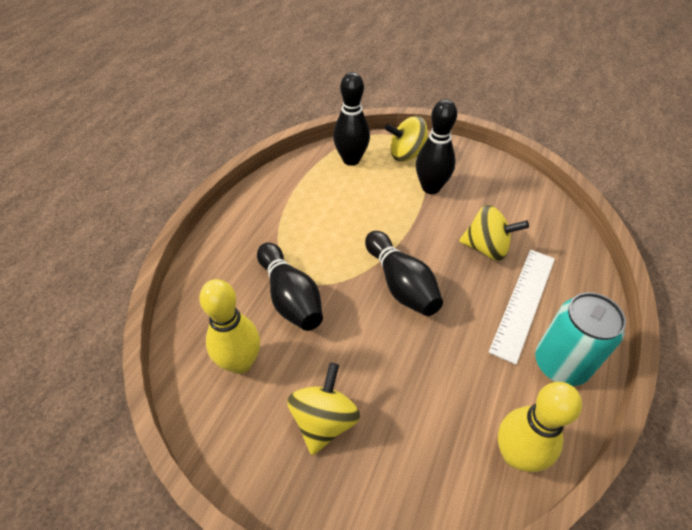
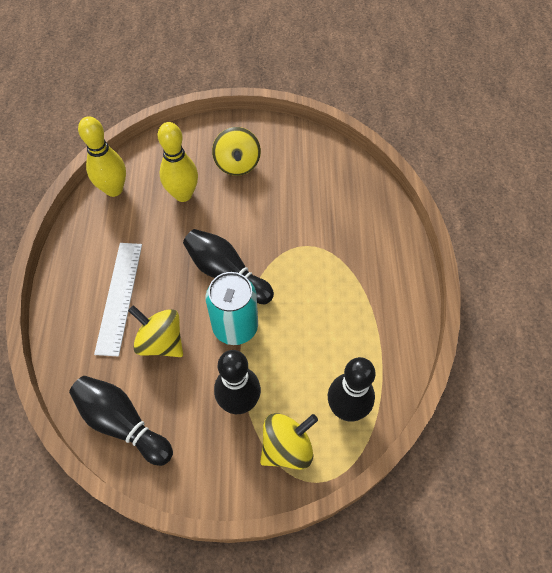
camera: 155 degrees right, 10 degrees up
(240, 362) = (310, 174): yellow bowling pin -> yellow bowling pin (183, 194)
(290, 297) = (307, 228): black bowling pin -> black bowling pin (122, 423)
(486, 248) = (161, 342): yellow spinning top -> yellow spinning top turned 45 degrees clockwise
(560, 364) = (86, 256): turquoise can -> turquoise can (235, 326)

